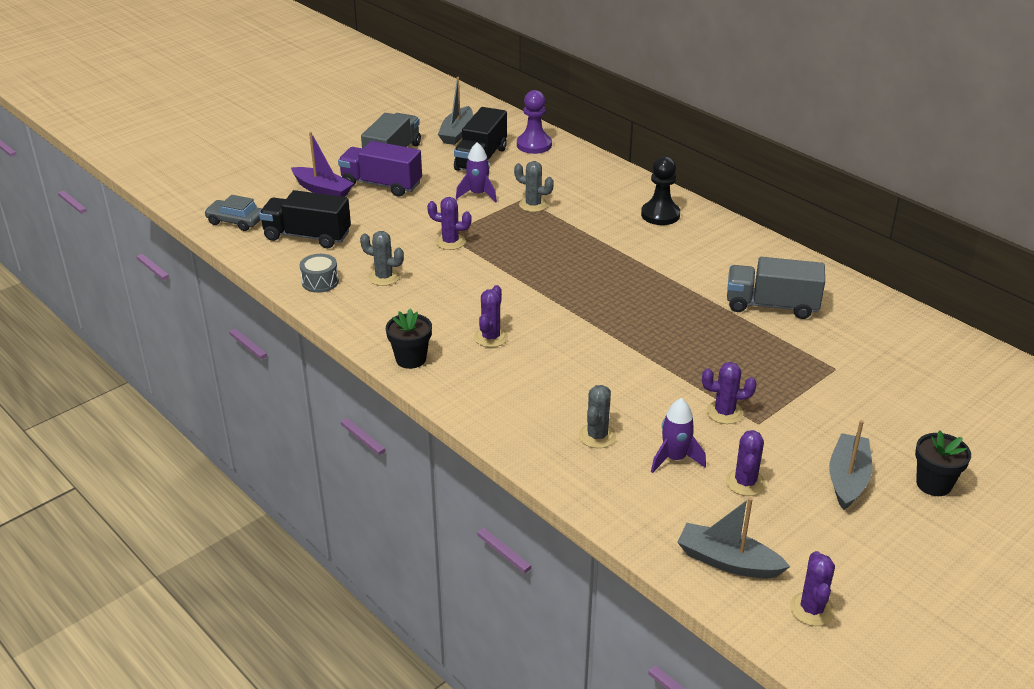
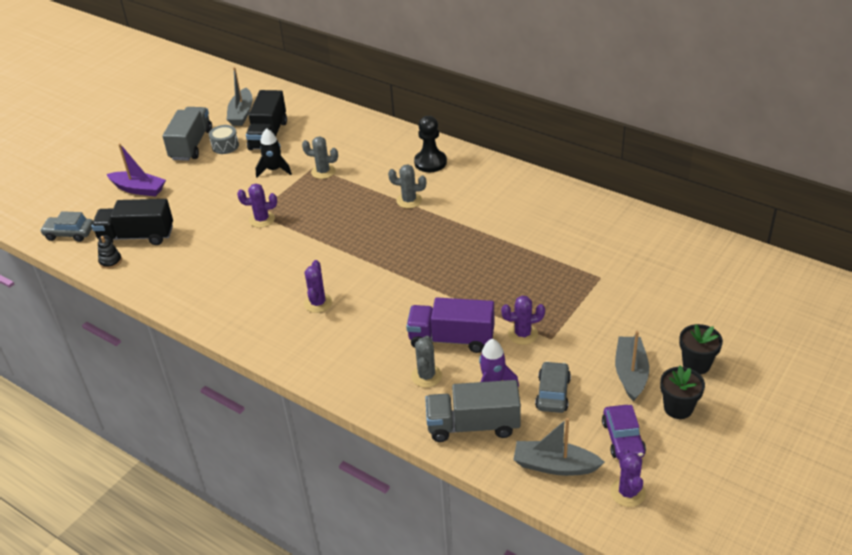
camera: 10 degrees left, 5 degrees up
(271, 256) = (110, 261): none -> black stacking toy
(320, 282) = (159, 278): grey drum -> grey drum (225, 146)
(381, 185) = (189, 175): purple truck -> purple truck (451, 339)
(384, 277) = (213, 263): grey cactus -> grey cactus (409, 200)
(411, 359) = (256, 336): black flower pot -> black flower pot (678, 408)
(478, 194) = (274, 170): purple rocket -> black rocket
(534, 145) = (310, 114): purple pawn -> none
(745, 482) = (553, 393): purple cactus -> grey car
(771, 305) = (538, 230): grey truck -> grey truck (473, 425)
(820, 548) = (623, 438): none -> purple car

